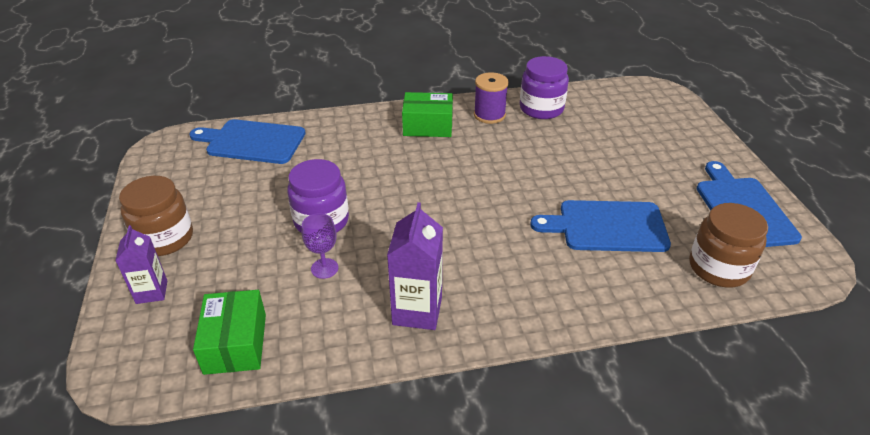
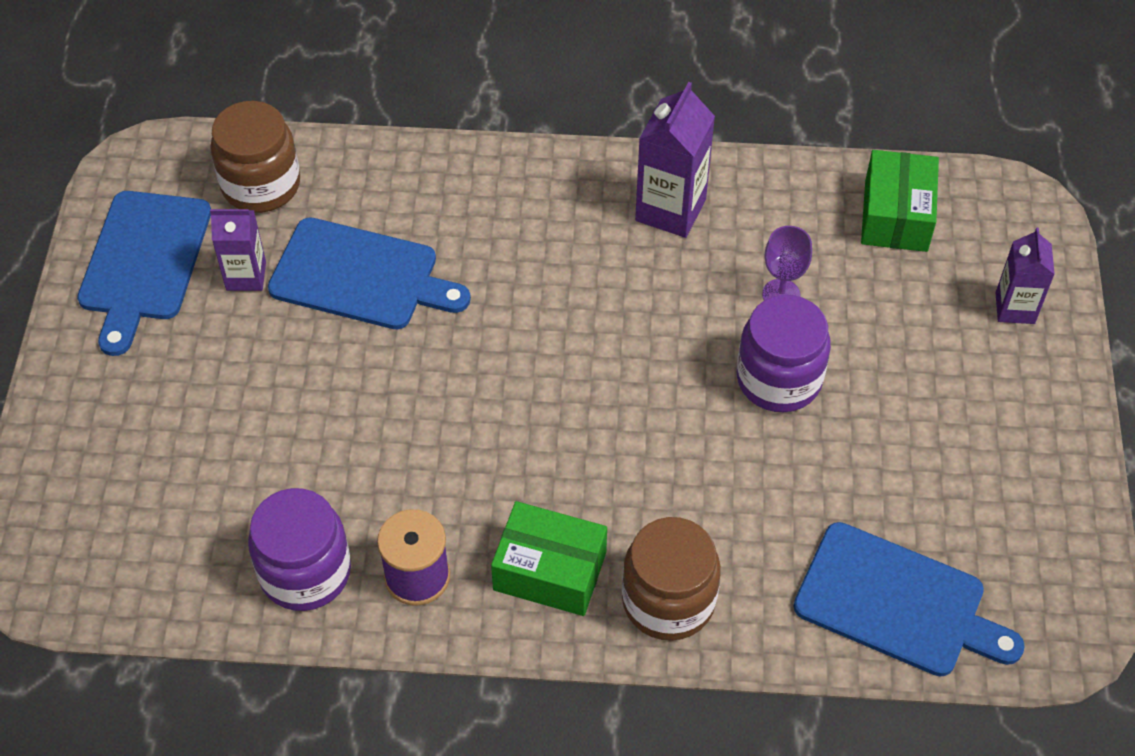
camera: 165 degrees left, 15 degrees up
(164, 238) = (1017, 397): brown jar -> brown jar (668, 600)
(676, 213) = (246, 276): none -> purple carton

